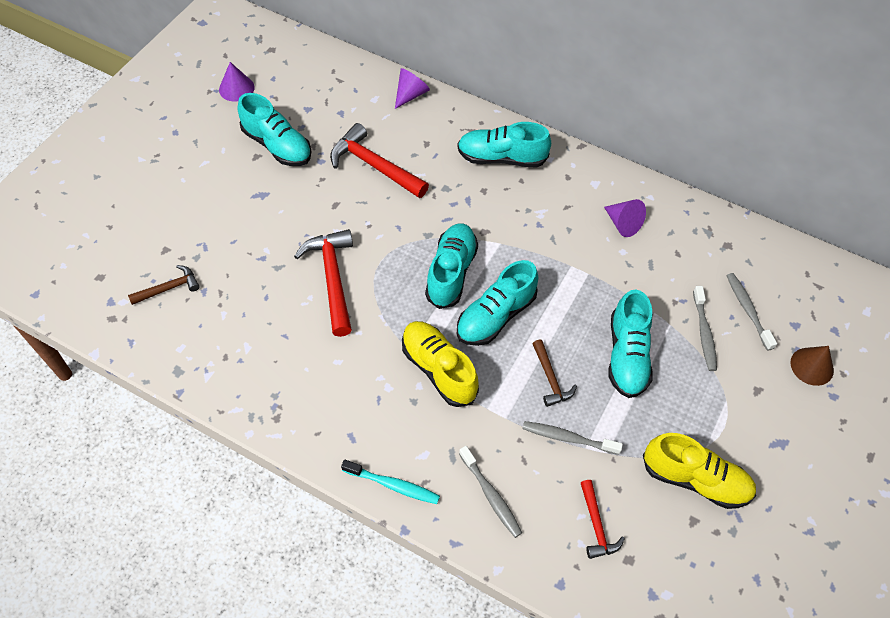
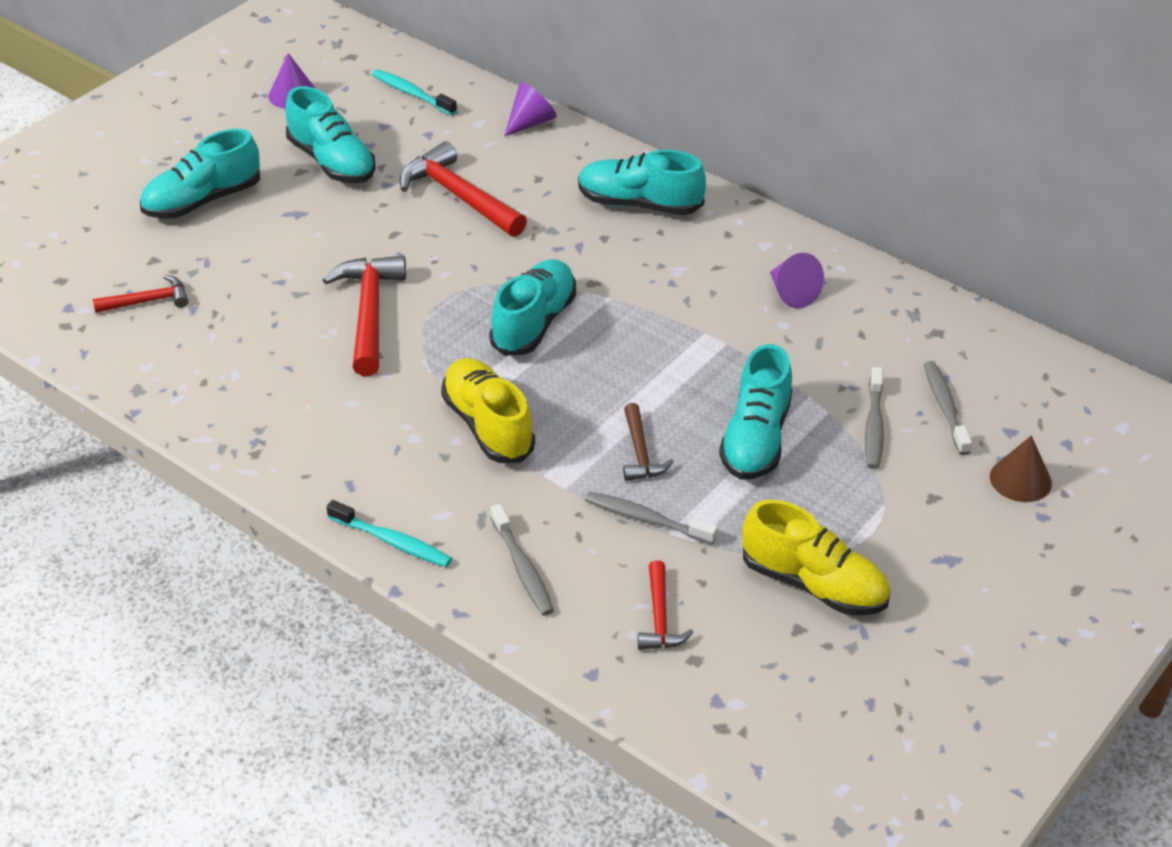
camera: 10 degrees right, 15 degrees down
(169, 288) = (148, 301): brown hammer -> red hammer
(321, 78) = (412, 93): none -> turquoise toothbrush
(495, 316) = (582, 376): turquoise shoe -> turquoise shoe (202, 201)

